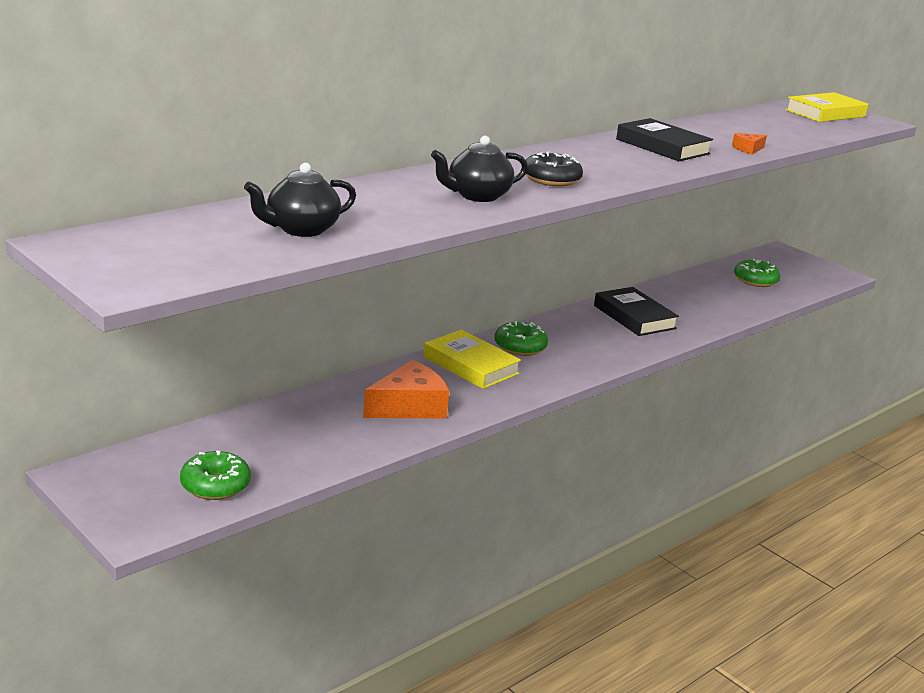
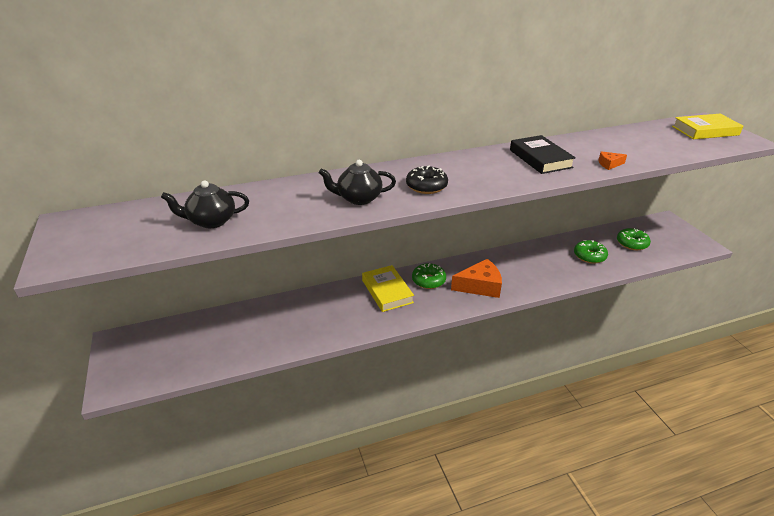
camera: 25 degrees right, 10 degrees up
(215, 485) = (176, 362): green donut -> green donut (589, 256)
(409, 406) = (327, 319): orange cheese -> orange cheese (480, 286)
(634, 317) = (522, 265): black book -> none

